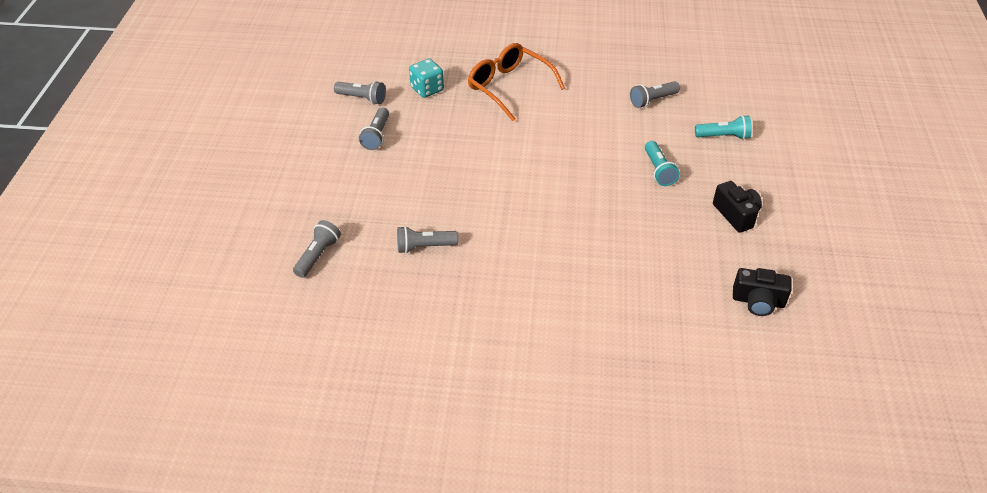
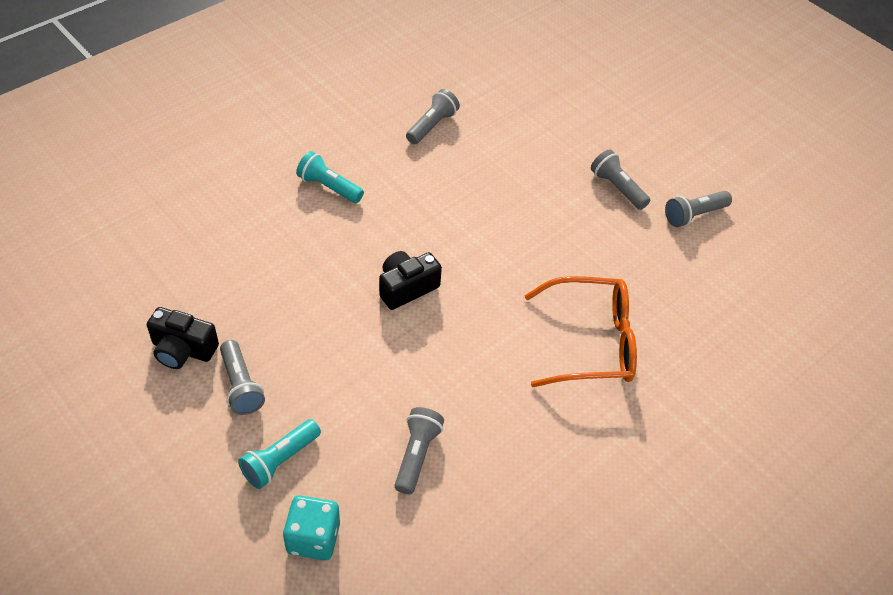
camera: 130 degrees right, 5 degrees up
(318, 255) = (497, 70): grey flashlight -> grey flashlight (241, 385)
(427, 89) = (660, 273): turquoise dice -> turquoise dice (313, 538)
(658, 170) = (312, 348): turquoise flashlight -> turquoise flashlight (329, 187)
(758, 301) = (96, 265): black camera -> black camera (406, 288)

